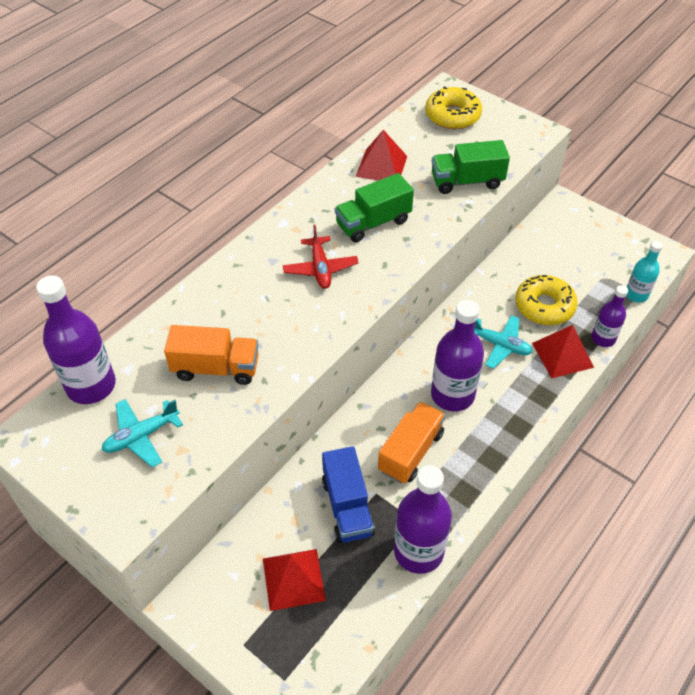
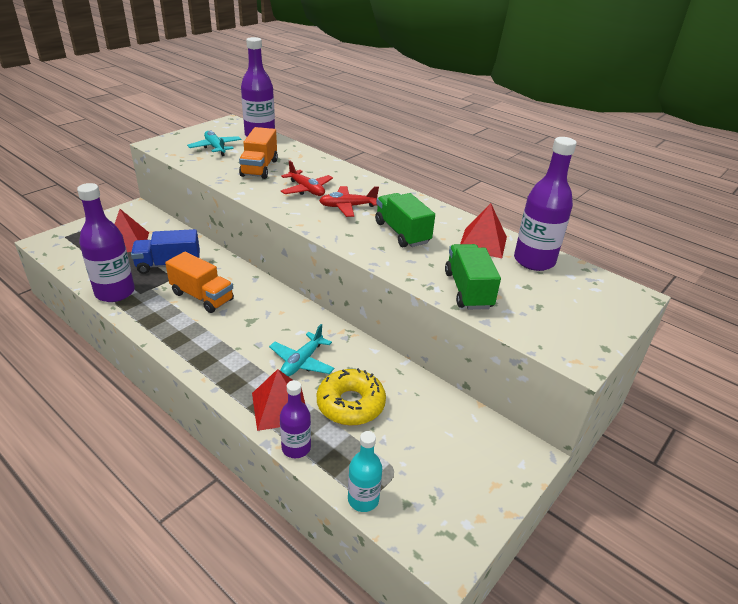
camera: 90 degrees right, 15 degrees down
(279, 310) = (306, 189): none -> red plane
(452, 116) = (583, 293): yellow donut -> none
(452, 395) = (251, 324): purple bottle -> purple bottle (534, 261)

